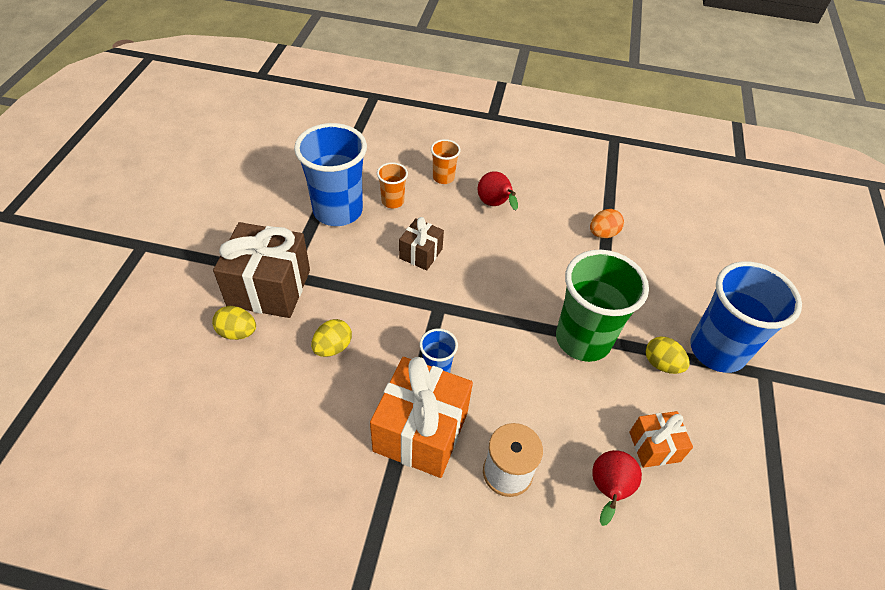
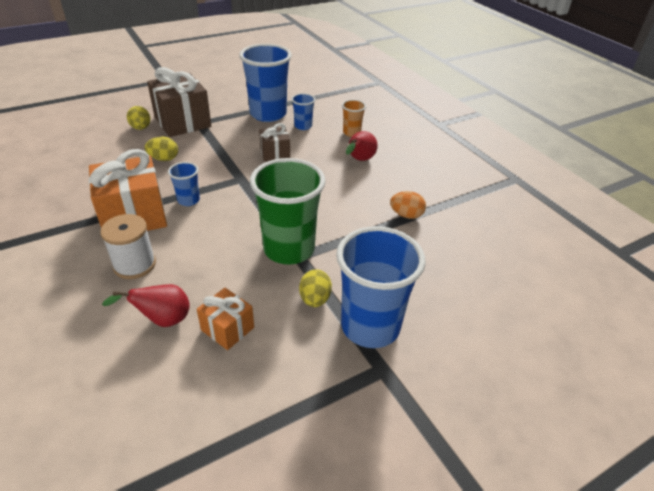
camera: 50 degrees right, 10 degrees down
(392, 201) = (303, 126): orange cup -> blue cup

